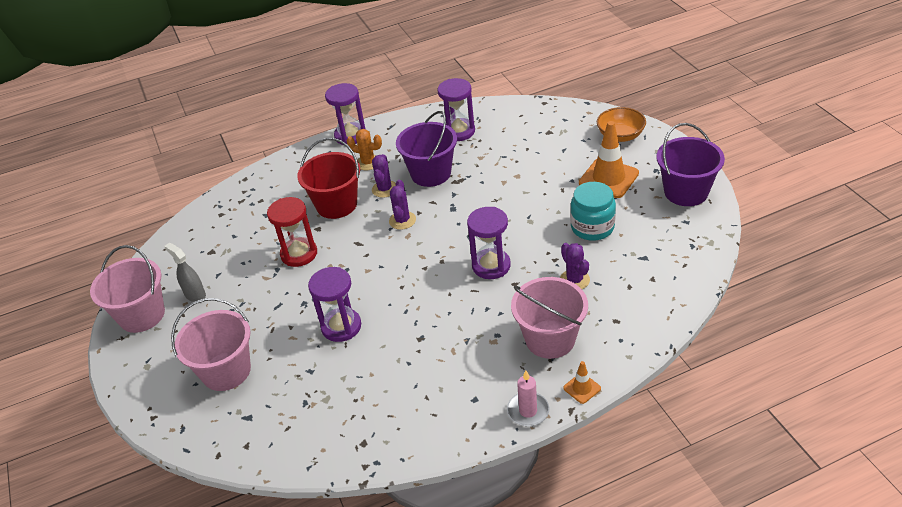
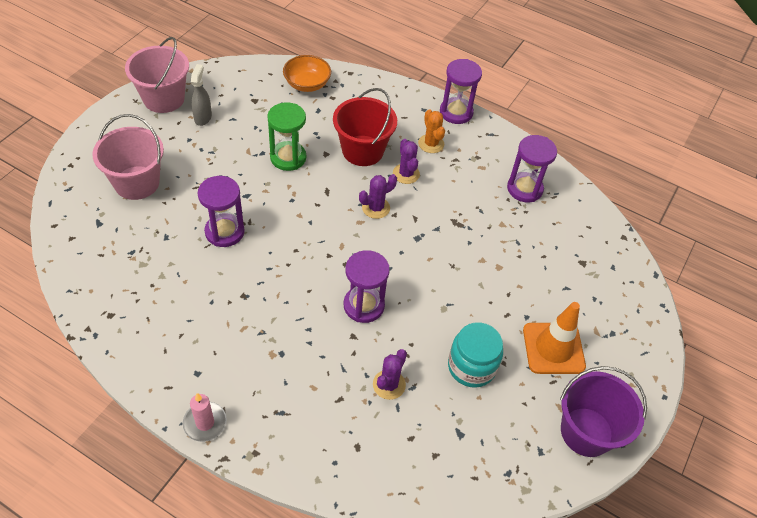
camera: 45 degrees right, 10 degrees up
(299, 254) = (288, 158): red hourglass -> green hourglass
(384, 189) = (406, 174): purple cactus -> purple cactus turned 75 degrees counterclockwise
(431, 173) = (451, 197): purple bucket -> none
(550, 339) = (300, 400): pink bucket -> none
(582, 388) = (255, 456): orange traffic cone -> none
(620, 135) = (627, 329): orange bowl -> orange bowl (307, 84)

